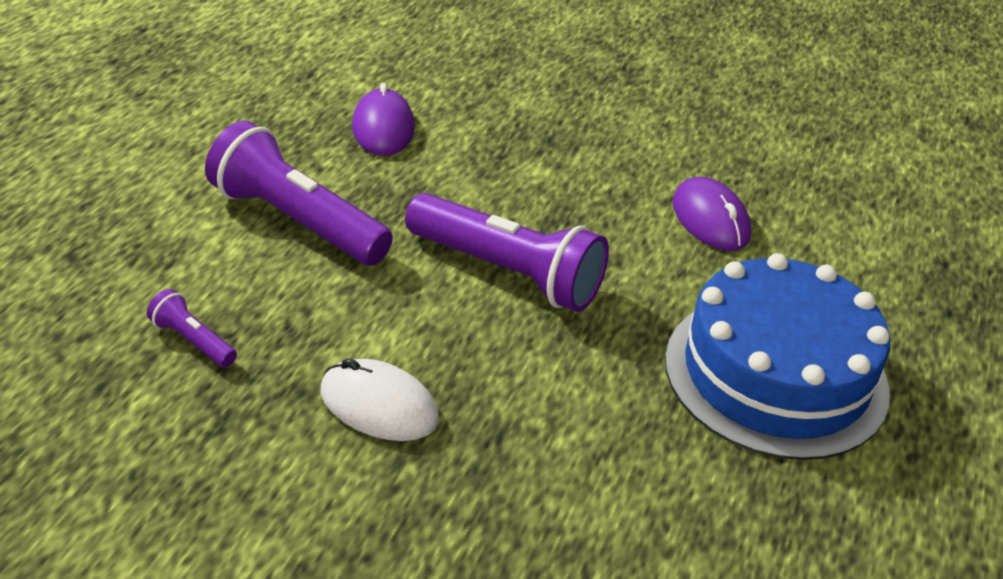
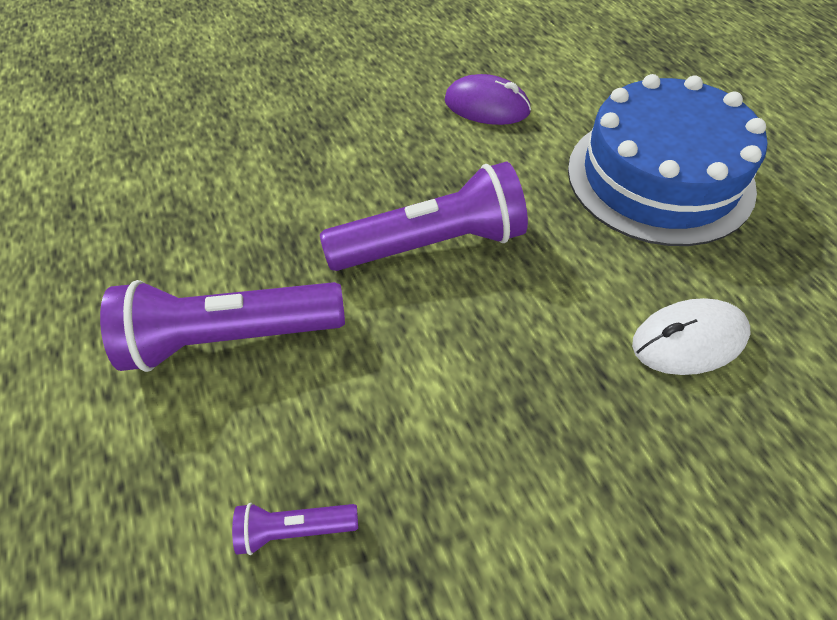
camera: 40 degrees left, 15 degrees up
(379, 406) = (503, 432): white mouse -> white mouse (688, 340)
(383, 128) = (193, 204): purple mouse -> none

